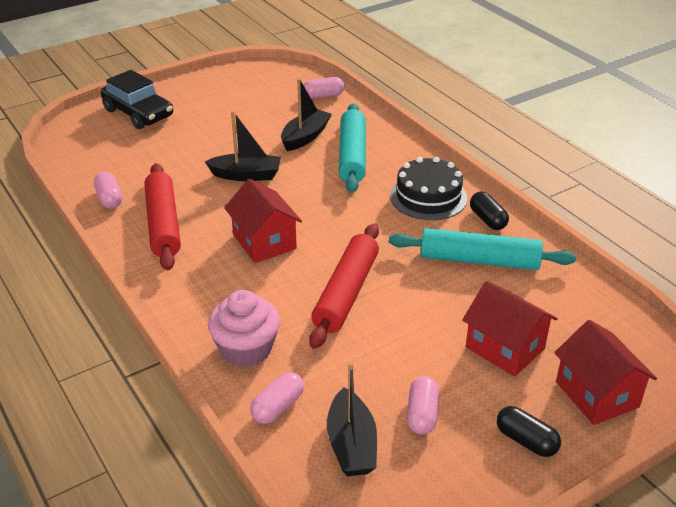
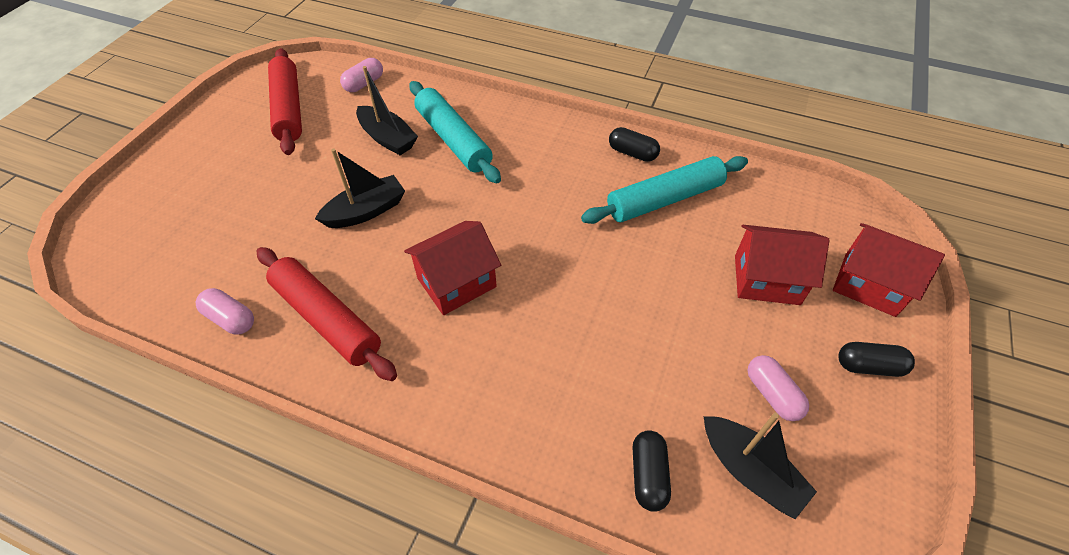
camera: 35 degrees left, 15 degrees up
(138, 113) = (169, 189): black car -> none
(246, 349) = (555, 425): pink cupcake -> none
(264, 242) = (457, 283): red house -> red house turned 60 degrees counterclockwise
(277, 407) = (648, 475): pink capsule -> black capsule
(305, 137) = (387, 138): black boat -> black boat turned 135 degrees clockwise
(346, 293) = (587, 298): red rolling pin -> red rolling pin (288, 108)
(428, 197) = (562, 153): black cake -> none

